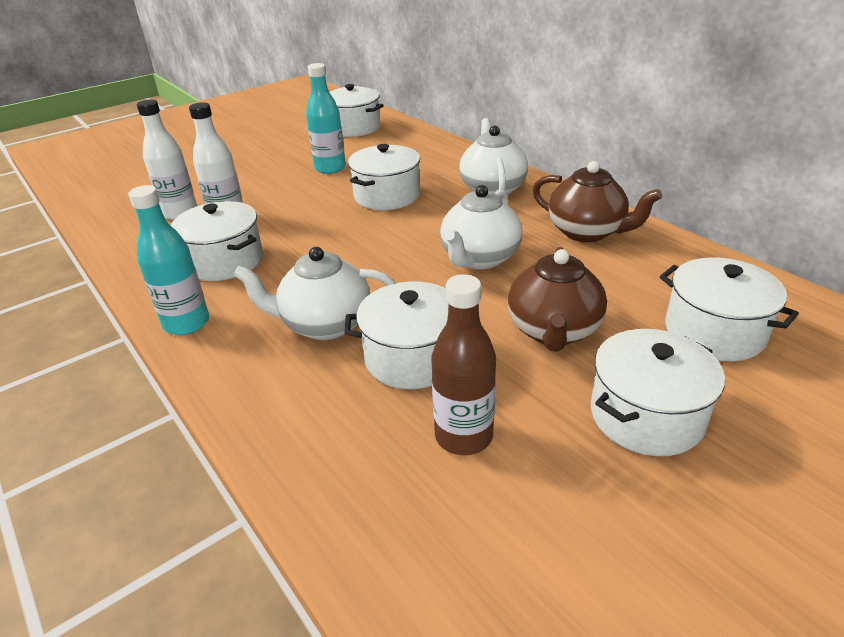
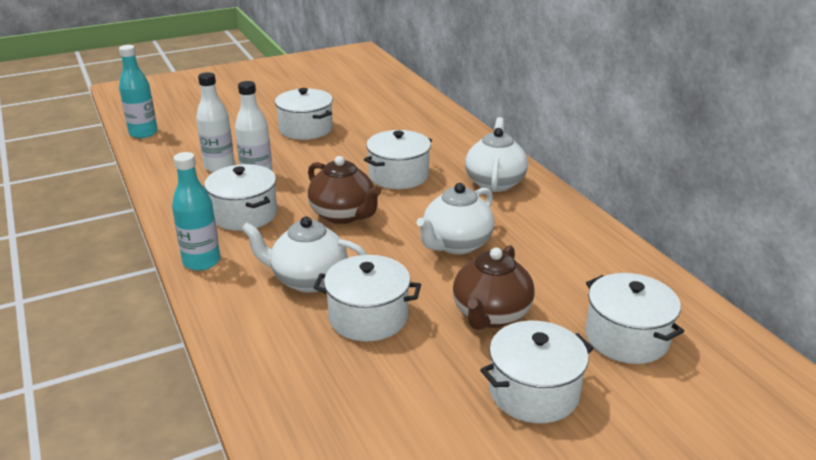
camera: 10 degrees right, 5 degrees down
(330, 168) = (358, 142): turquoise bottle -> turquoise bottle (143, 133)
(354, 128) = (393, 104): white pot -> white pot (306, 129)
(463, 436) = (384, 382): brown bottle -> none
(587, 232) = (561, 235): brown teapot -> brown teapot (343, 215)

